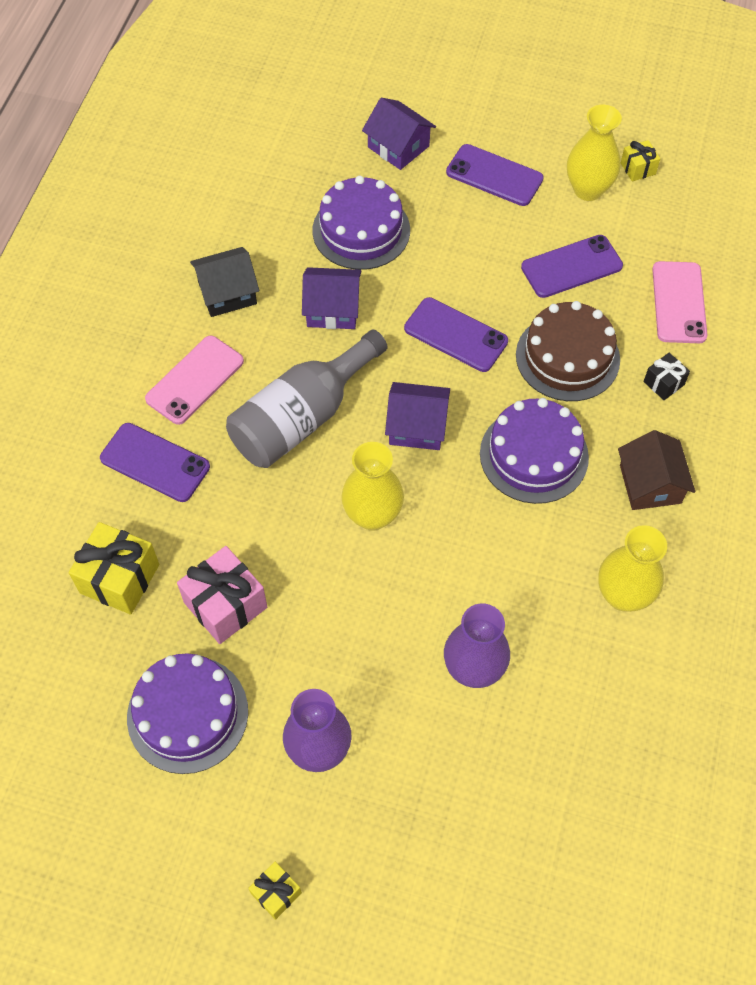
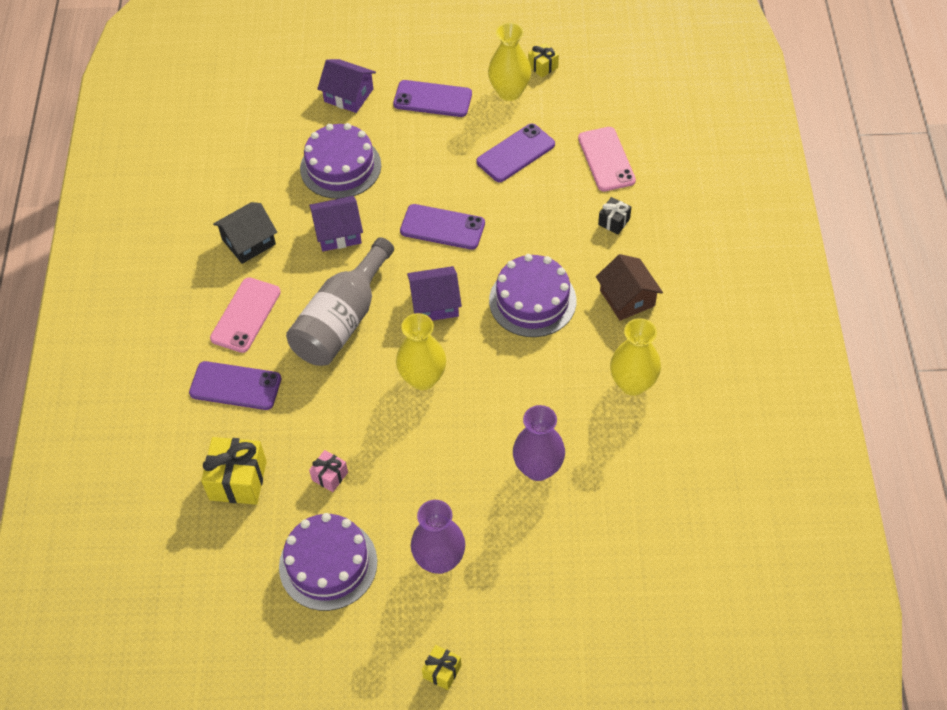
camera: 15 degrees left, 5 degrees down
(225, 605) = (330, 476): pink gift -> pink gift, size x0.54
(567, 357) = (534, 221): brown cake -> none

